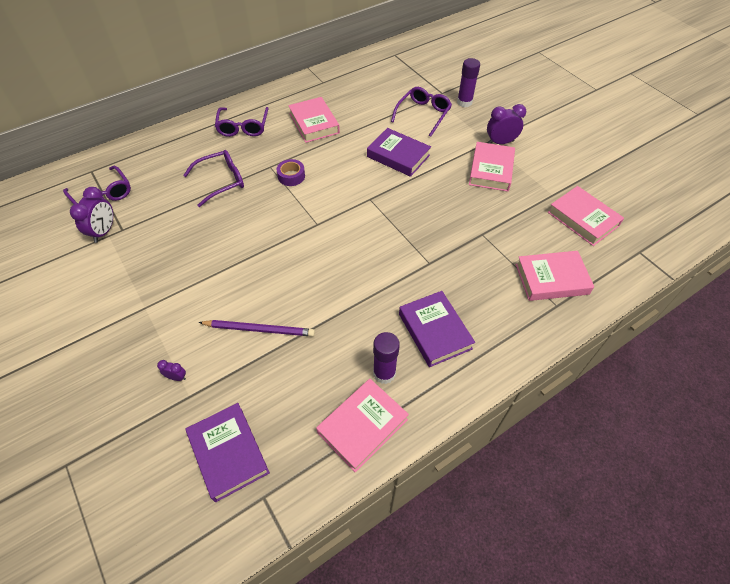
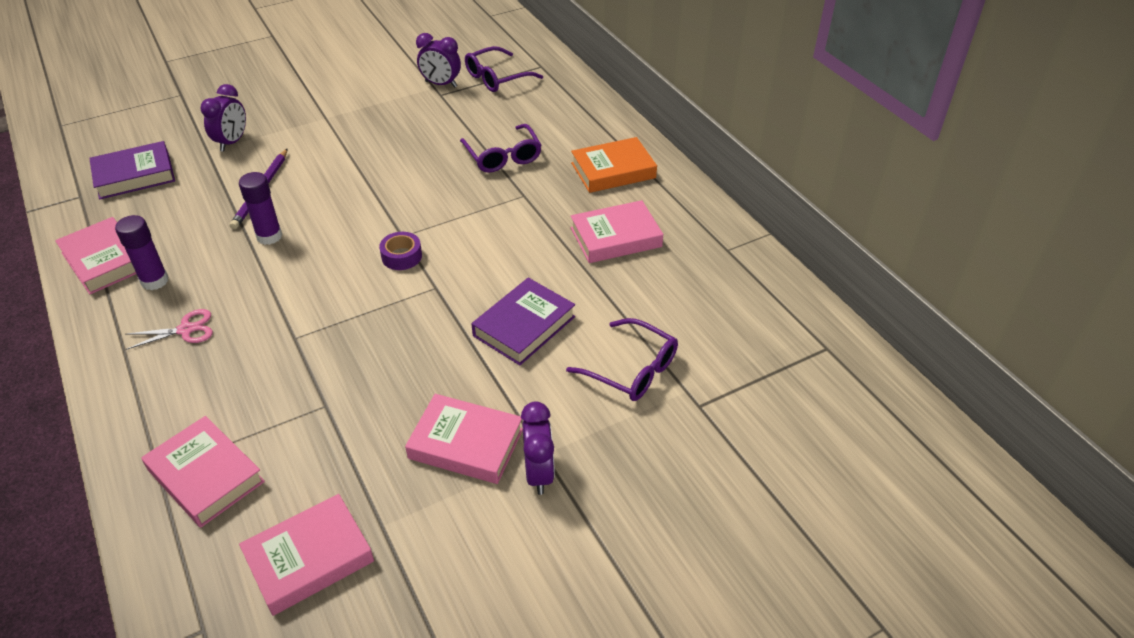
camera: 95 degrees right, 10 degrees down
(177, 377) = (232, 142): purple clock -> purple clock, size x1.98
(243, 127) = (613, 170): purple glasses -> orange book
(291, 176) = (500, 214): purple tape -> purple tape (401, 256)
(434, 331) = (186, 330): purple book -> pink scissors
(464, 102) = (667, 437): purple glue stick -> purple glue stick (269, 236)
(551, 279) = (205, 476): pink book -> pink book turned 45 degrees counterclockwise

